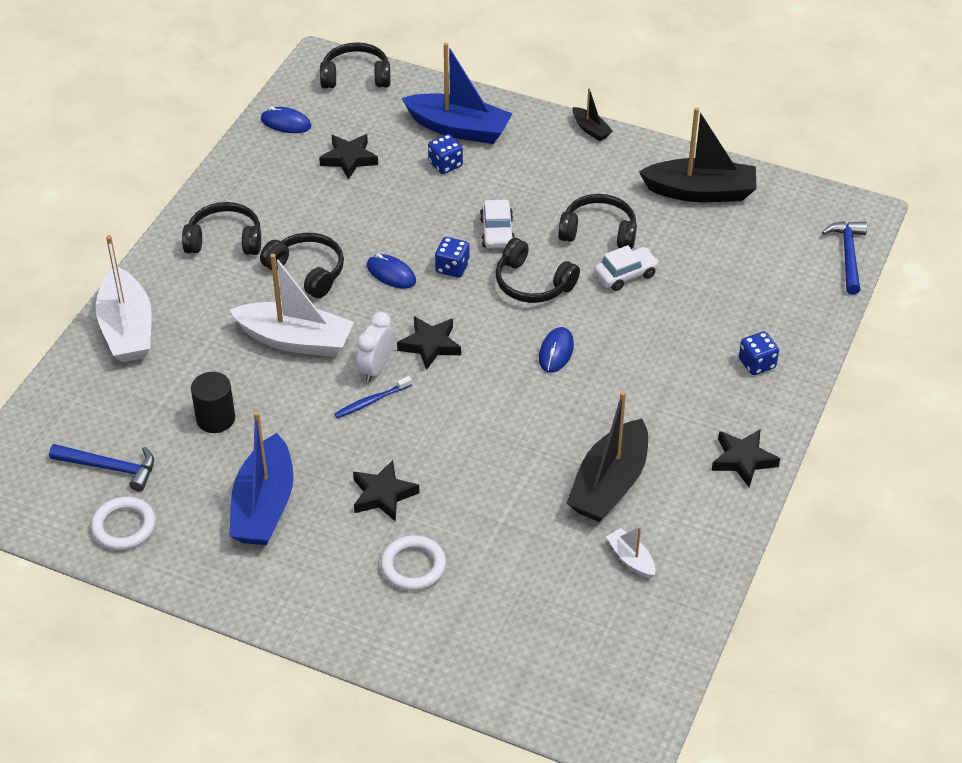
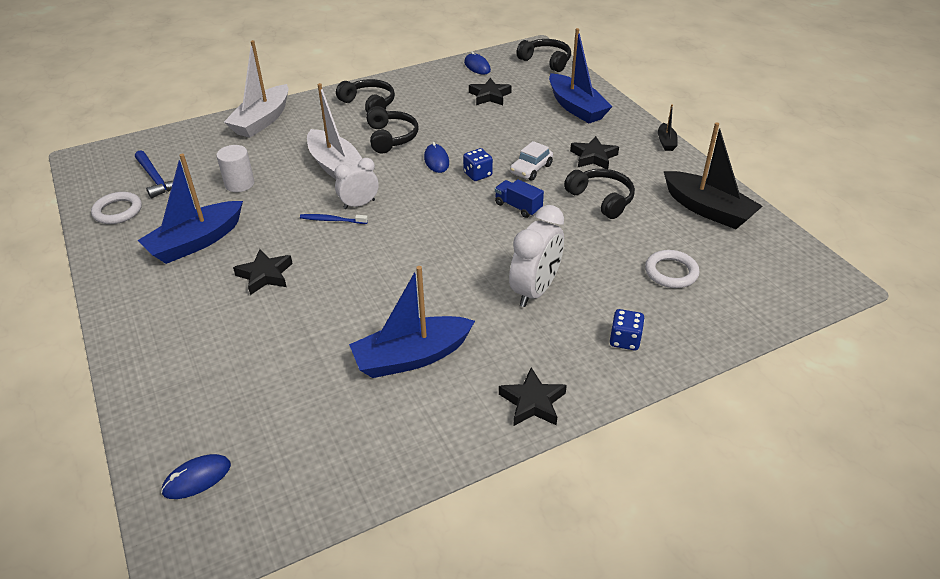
camera: 40 degrees right, 5 degrees down
(215, 418) = (239, 184): black cylinder -> white cylinder
(413, 566) = (222, 328): white ring -> white ring (671, 272)
(430, 345) = (408, 208): black star -> black star (593, 157)
(445, 164) = (544, 121): blue dice -> none
(532, 283) = (518, 207): black headphones -> blue truck
(556, 352) = (482, 253): blue mouse -> blue mouse (197, 478)
(609, 484) = (412, 357): black boat -> blue boat
(625, 274) = (590, 232): white car -> none
(631, 559) = (360, 419): white boat -> none
(641, 361) = (535, 290): none -> white clock
(848, 255) = (791, 306): blue hammer -> none

